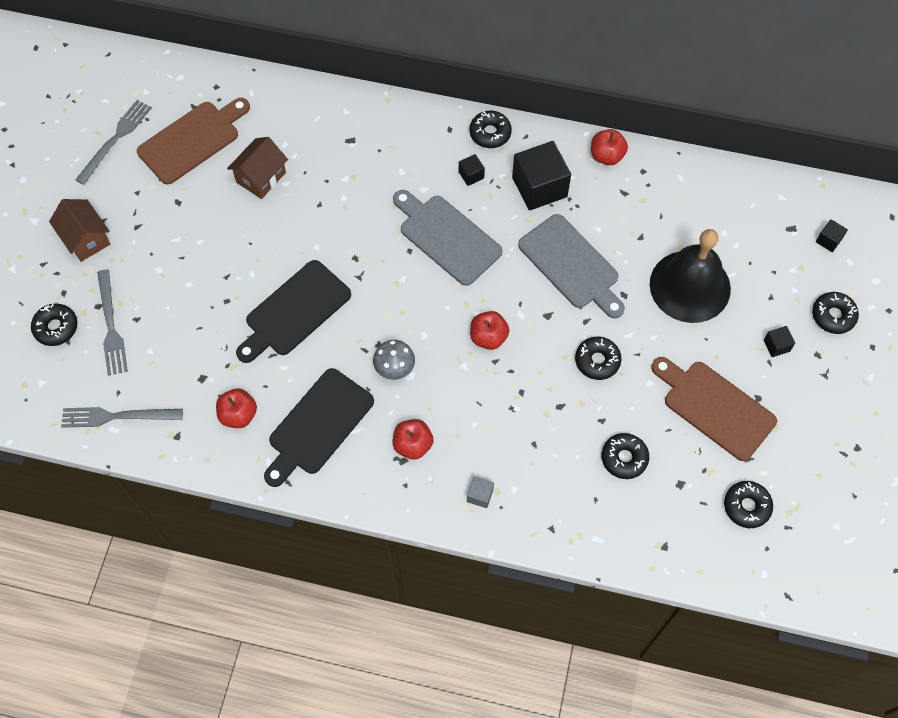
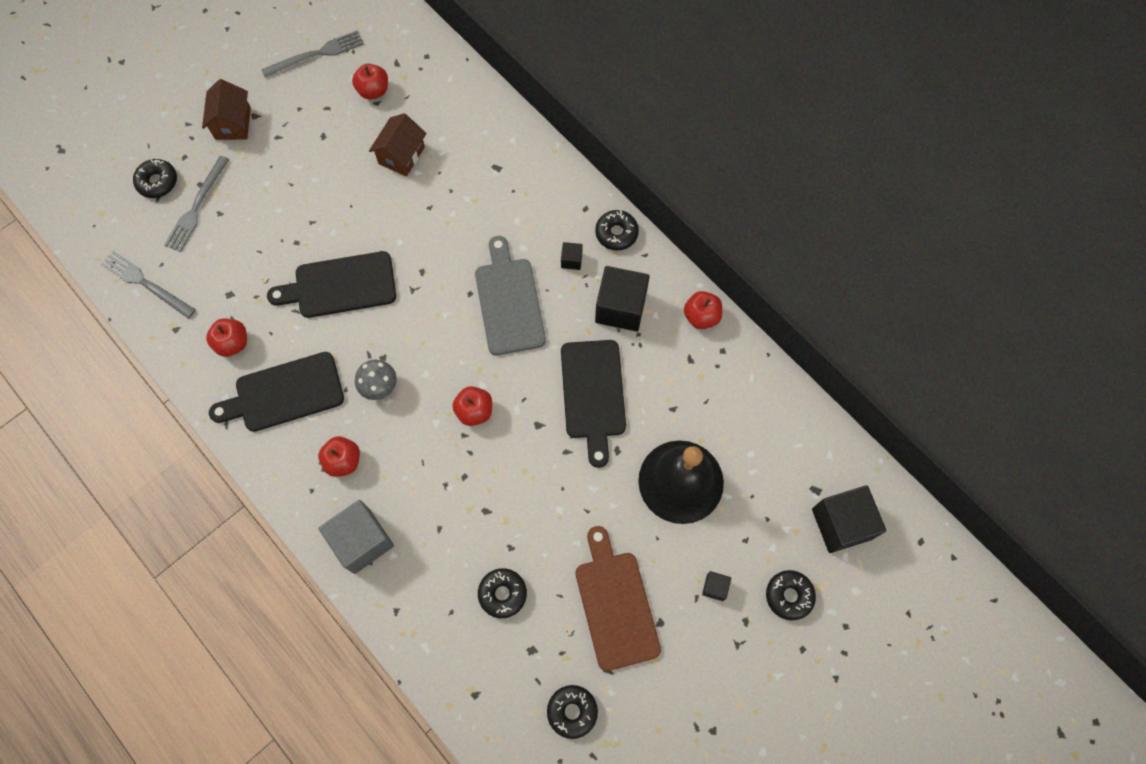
camera: 35 degrees right, 5 degrees up
(192, 140) = (373, 91): brown cutting board -> red apple
(261, 177) = (401, 155): brown house -> brown house turned 45 degrees counterclockwise
(480, 495) = (362, 541): grey cube -> grey cube, size x2.21
(571, 265) = (593, 394): grey cutting board -> black cutting board
(597, 361) = (548, 493): black donut -> none
(828, 240) = (841, 524): black cube -> black cube, size x2.21

